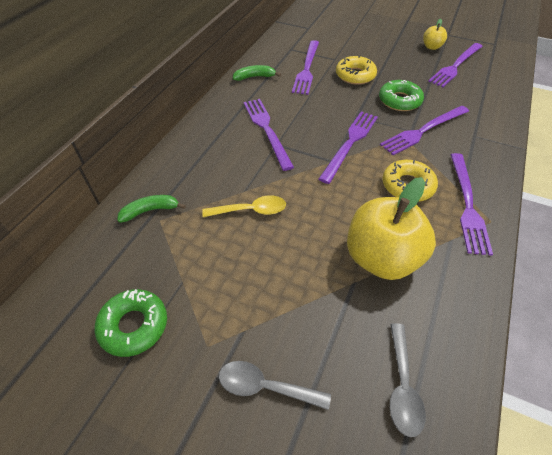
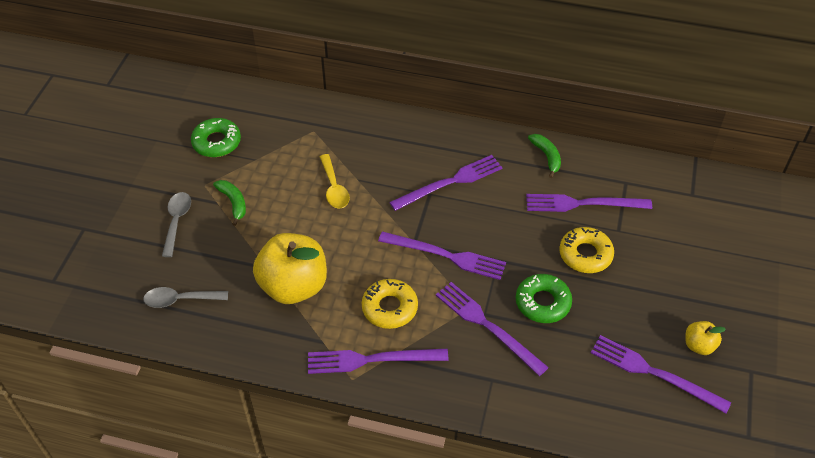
camera: 80 degrees right, 0 degrees up
(150, 210) = (323, 122): green banana -> green banana (233, 203)

